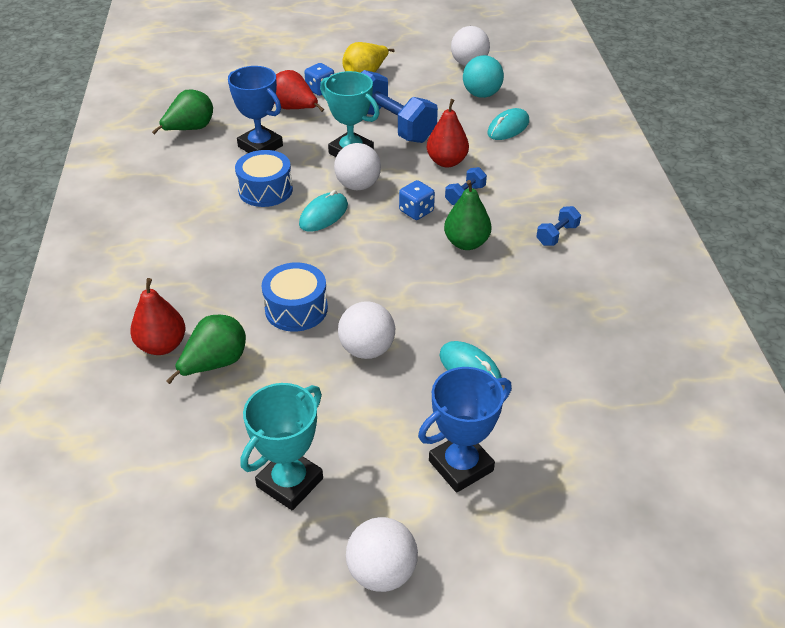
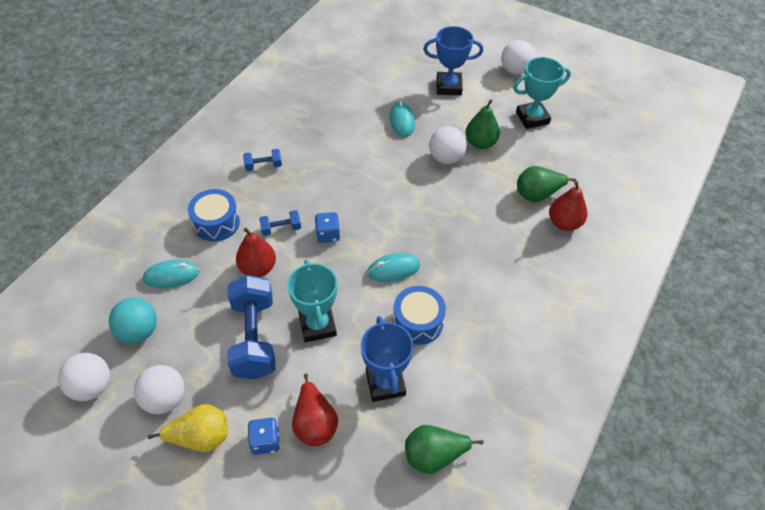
camera: 145 degrees left, 10 degrees up
(296, 309) = (467, 204): blue drum -> blue drum (216, 223)
(358, 185) = (345, 283): white ball -> white ball (165, 399)
(466, 243) = (323, 191): green pear -> green pear (480, 143)

